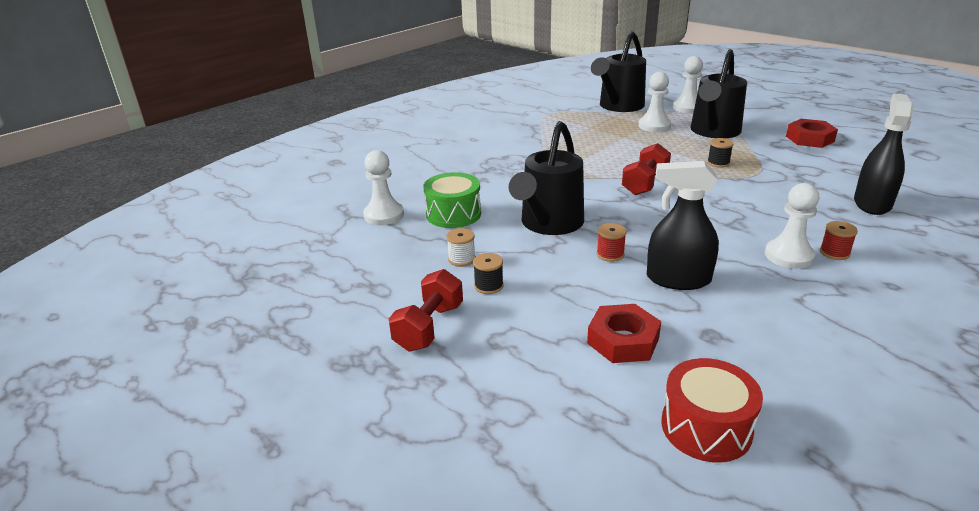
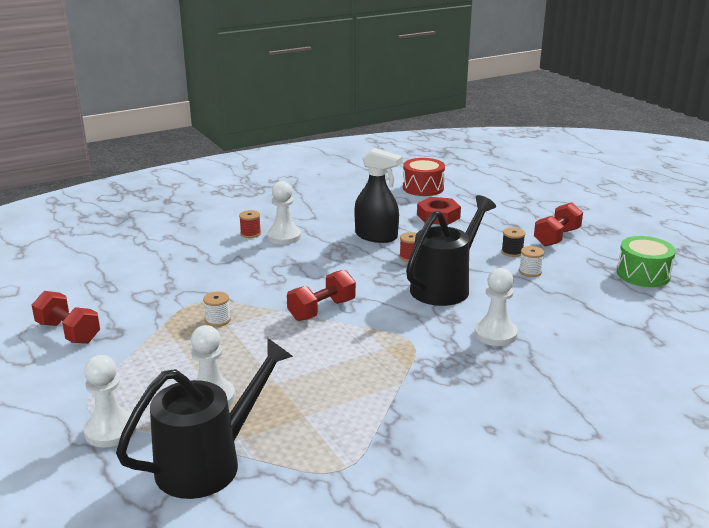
camera: 165 degrees left, 5 degrees down
(384, 215) = (607, 322): white pawn -> white pawn (495, 334)
(453, 214) = (533, 311): green drum -> green drum (643, 274)
(713, 132) = (153, 367): black watering can -> none
(718, 163) = (218, 320): black spool -> white spool
(810, 139) = (68, 332): red nut -> red dumbbell
(872, 203) = (158, 258): black spray bottle -> none

